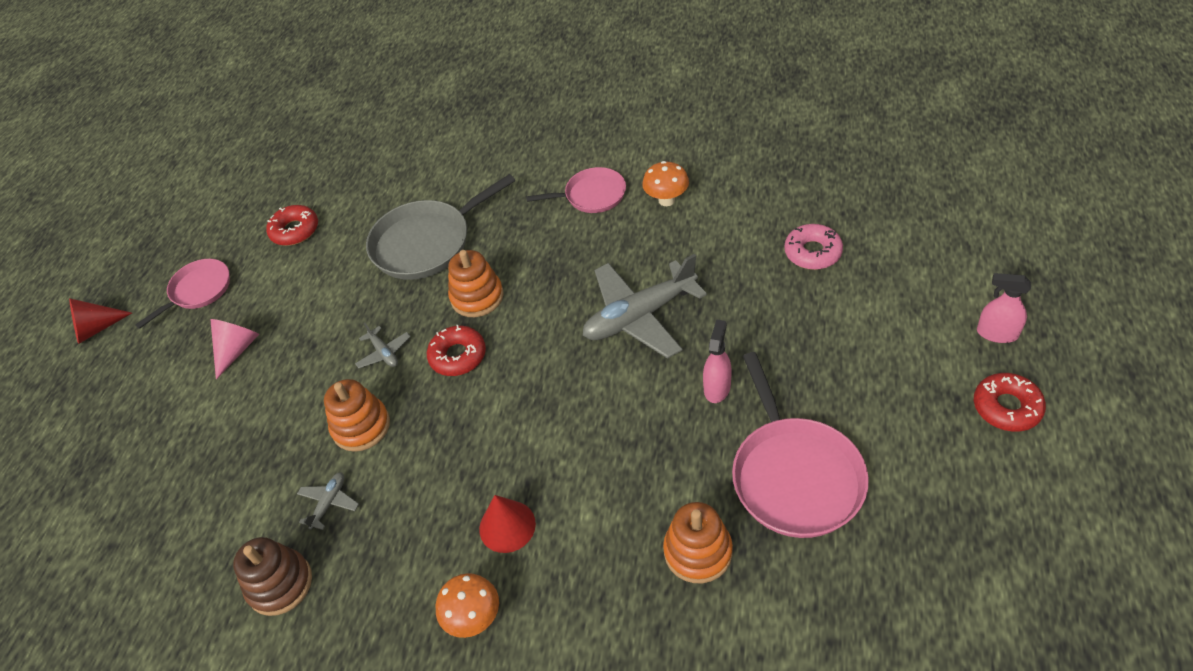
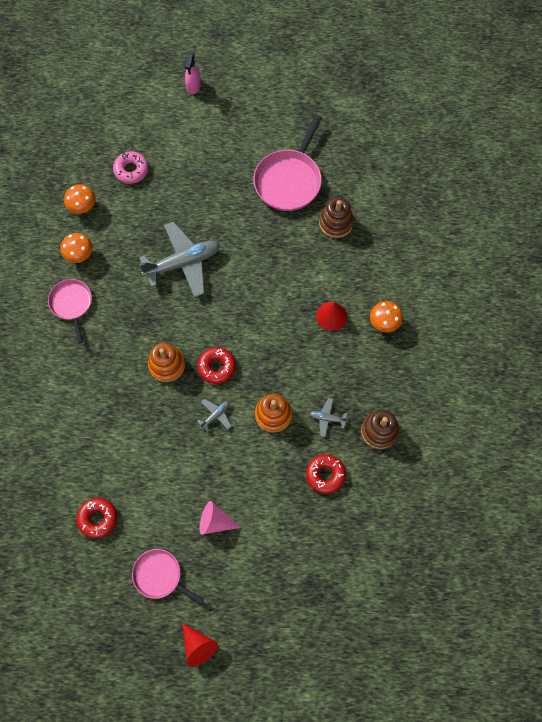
camera: 105 degrees left, 20 degrees up
(426, 243) = (115, 411): grey pan -> none
(639, 316) = (183, 263): grey plane -> grey plane turned 75 degrees counterclockwise
(698, 551) = (336, 222): orange stacking toy -> brown stacking toy
(717, 388) = (235, 218): pink spray bottle -> none
(746, 200) = (83, 207): none -> orange mushroom
(794, 476) = (289, 180): pink pan -> pink pan turned 135 degrees clockwise
(1006, 407) = (241, 87): red donut -> red donut (325, 475)

